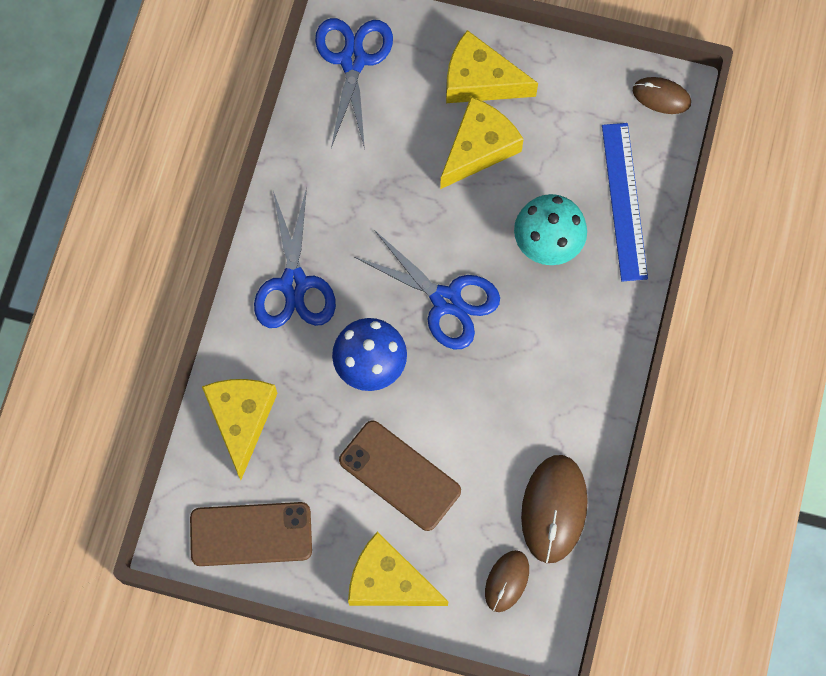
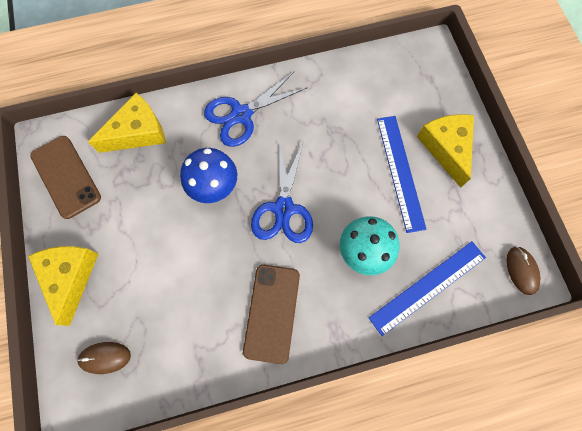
camera: 60 degrees right, 0 degrees up
(353, 60) = (405, 70): blue scissors -> none
(400, 475) = (147, 244): brown phone -> brown phone (272, 313)
(479, 148) = (400, 172): yellow cheese -> blue ruler
(554, 509) = (173, 362): brown mouse -> none

